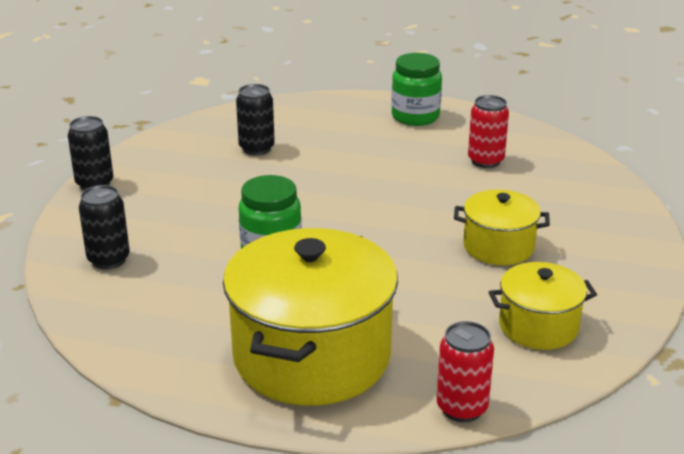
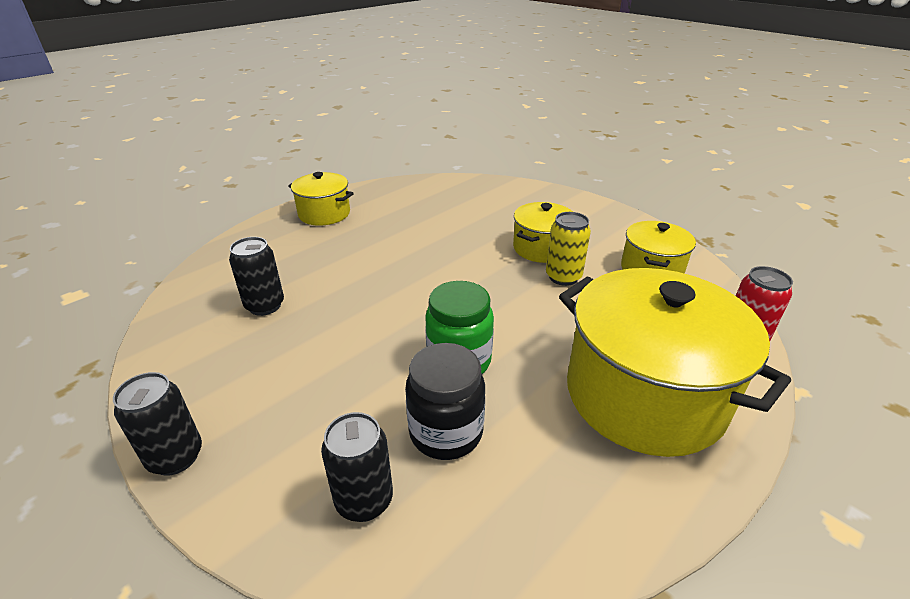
camera: 60 degrees left, 5 degrees up
(189, 271) = (446, 432): none -> black jar
(415, 117) = (324, 214): green jar -> yellow pot
(456, 273) = (563, 277): none -> yellow can
(485, 161) = (423, 211): red can -> none

